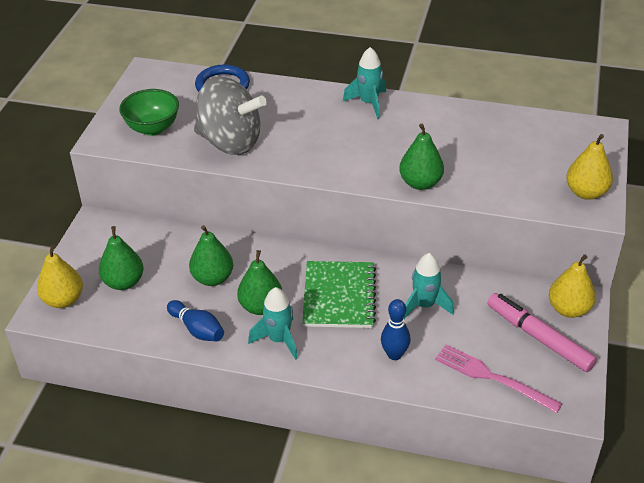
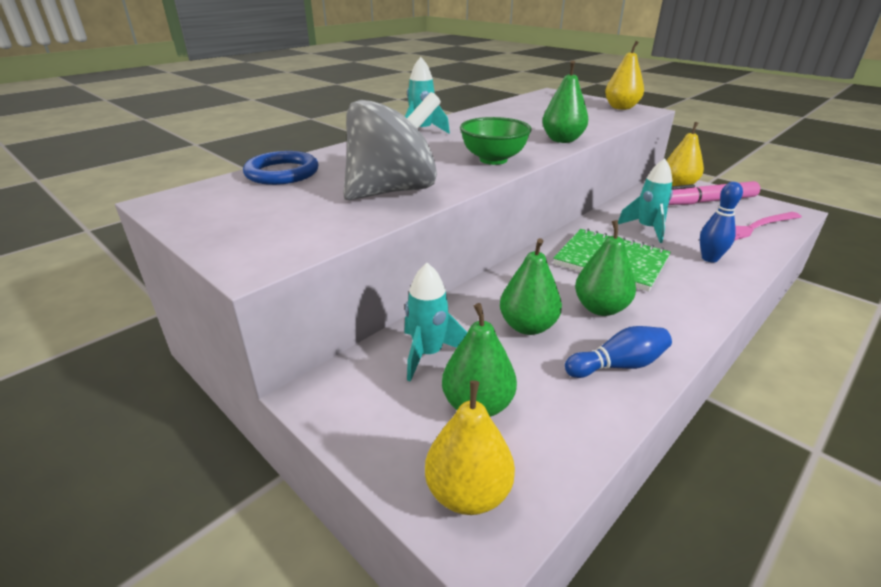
camera: 60 degrees left, 10 degrees down
(152, 128) = (290, 224): green bowl -> green bowl (493, 160)
(279, 340) = (663, 312): turquoise rocket -> turquoise rocket (428, 354)

